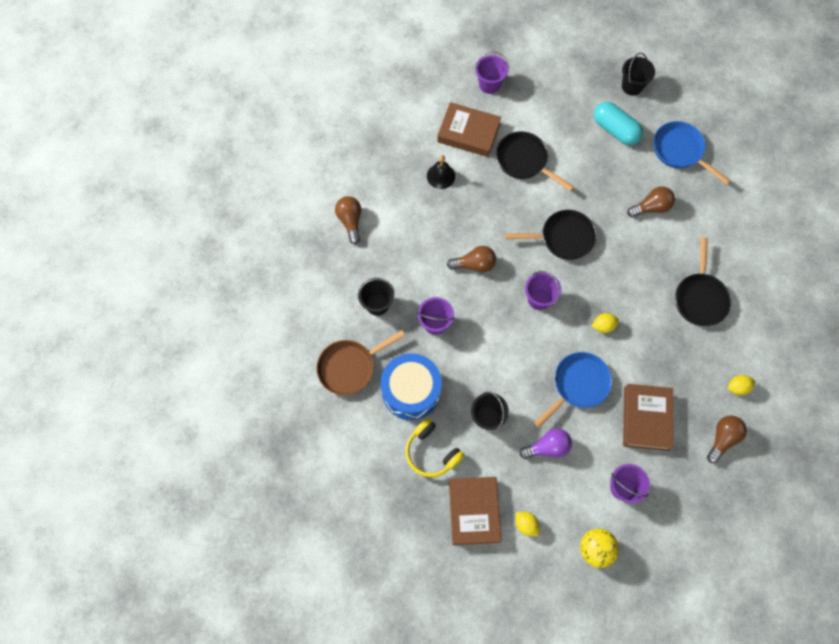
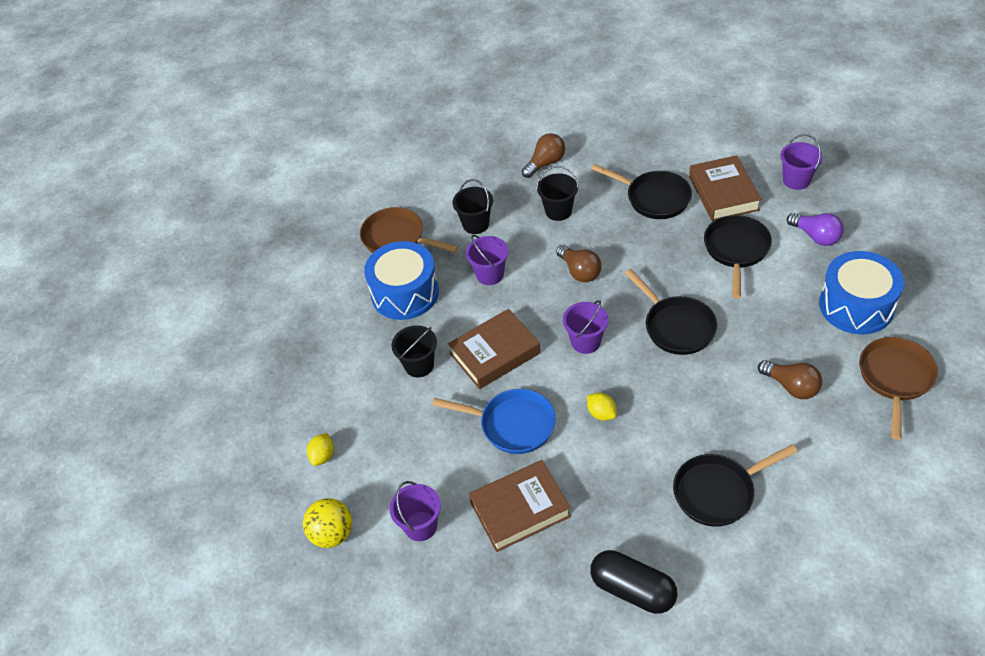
camera: 65 degrees right, 20 degrees down
(432, 452) = (352, 340): yellow headphones -> none
(441, 176) = (654, 198): black bell -> black pan
(474, 511) = (311, 404): brown book -> brown book (494, 353)
(547, 447) = (421, 432): purple light bulb -> purple light bulb (815, 236)
(615, 130) = (856, 306): turquoise capsule -> blue drum
(632, 86) = (930, 293): black bucket -> black bucket (558, 211)
(680, 151) = (895, 378): blue pan -> brown pan
(722, 438) = (552, 604): brown light bulb -> none
(737, 387) = (632, 590): yellow lemon -> black capsule

